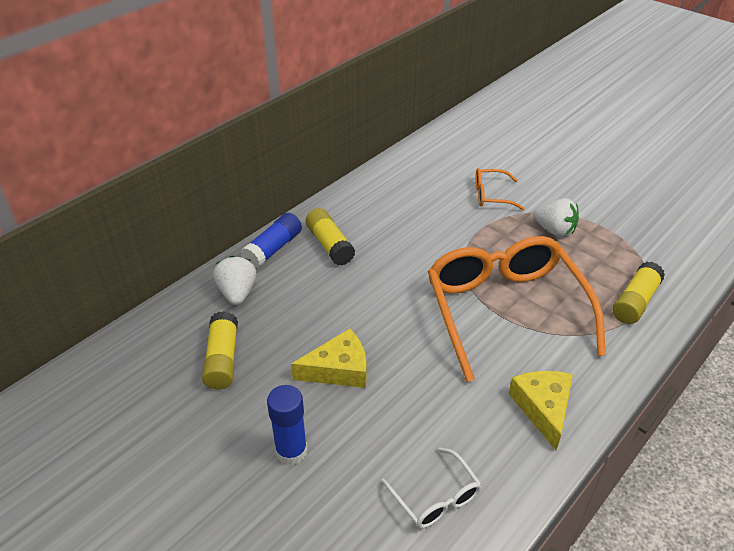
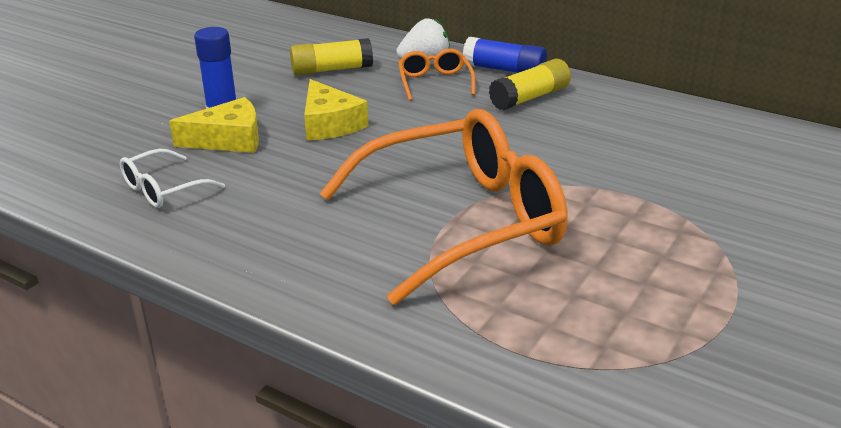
camera: 80 degrees right, 10 degrees down
(492, 195) = (728, 202): orange glasses -> orange glasses (435, 83)
(543, 408) = (289, 254): yellow cheese -> yellow cheese (228, 139)
(554, 230) = (677, 263): white strawberry -> none
(635, 302) = (533, 346): yellow glue stick -> none

